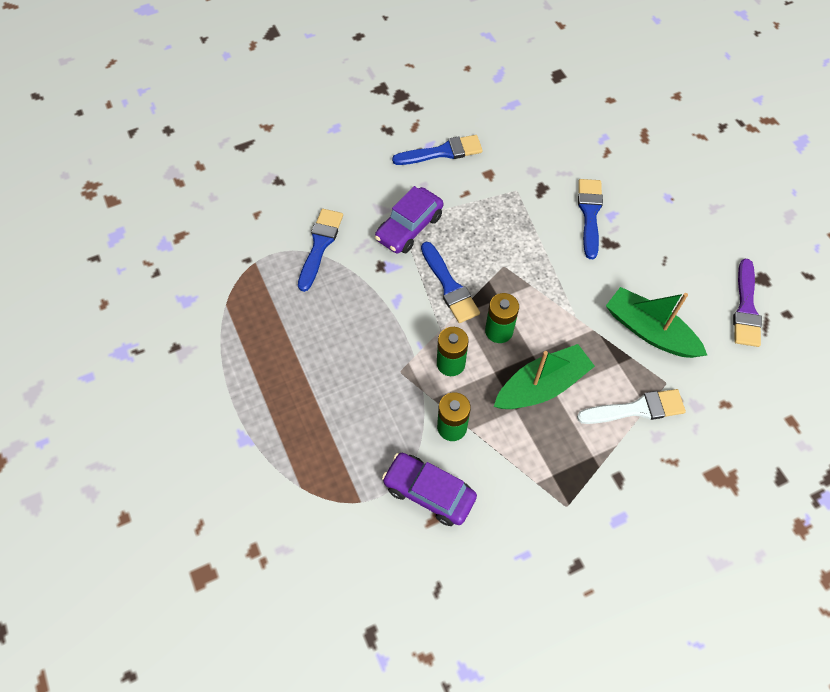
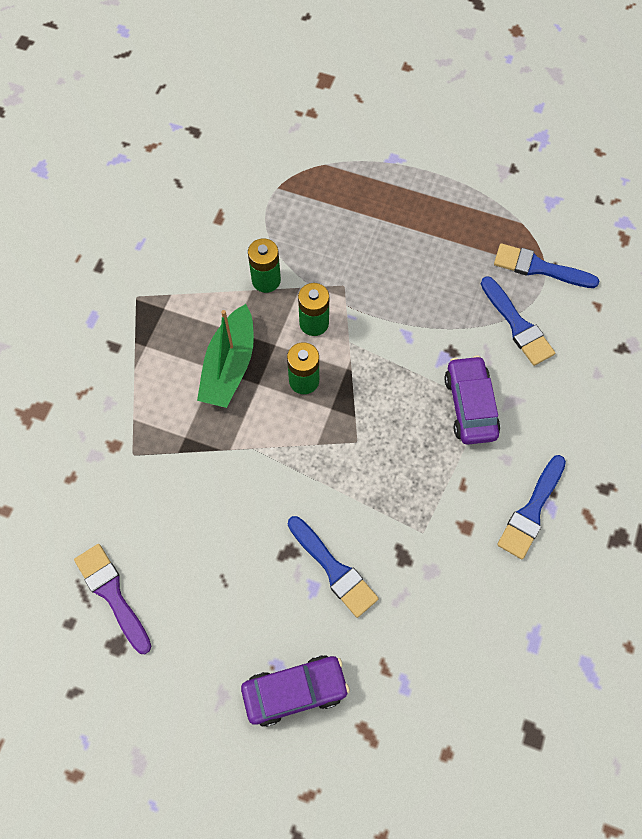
camera: 135 degrees right, 5 degrees up
(429, 492) = (239, 228): purple car -> purple car (295, 691)
(449, 286) = (380, 383): blue brush -> blue brush (539, 268)
(636, 409) = (140, 411): white brush -> none
(649, 331) = (182, 491): green boat -> none

